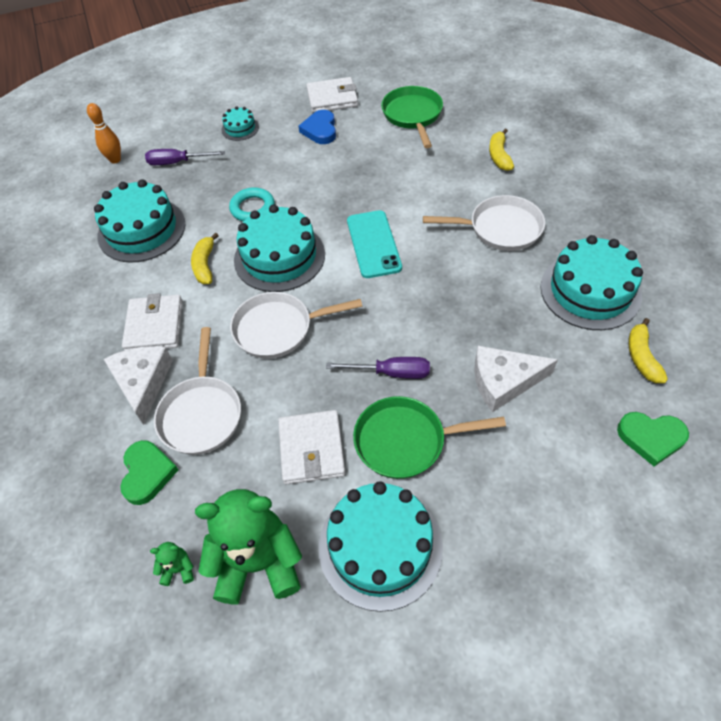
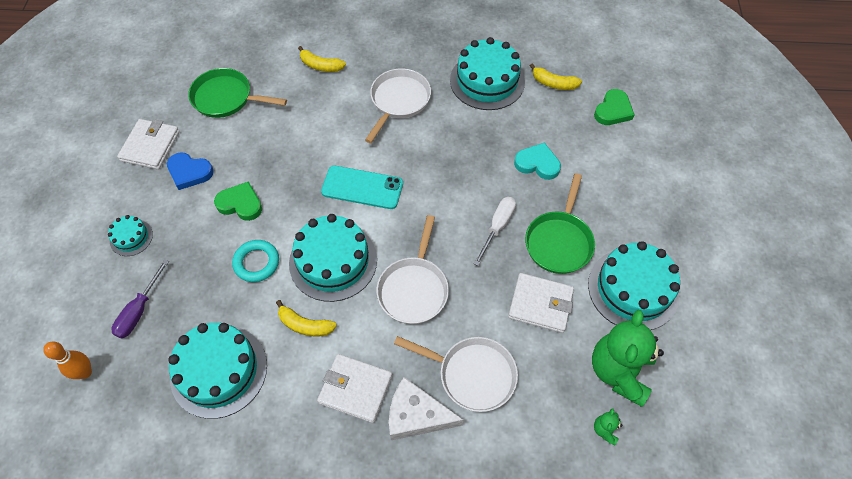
camera: 70 degrees left, 5 degrees up
(147, 473) = (512, 433): green heart -> green heart (240, 204)
(391, 373) = (497, 227): purple screwdriver -> white screwdriver
(504, 381) = (537, 163): white cheese -> turquoise heart

